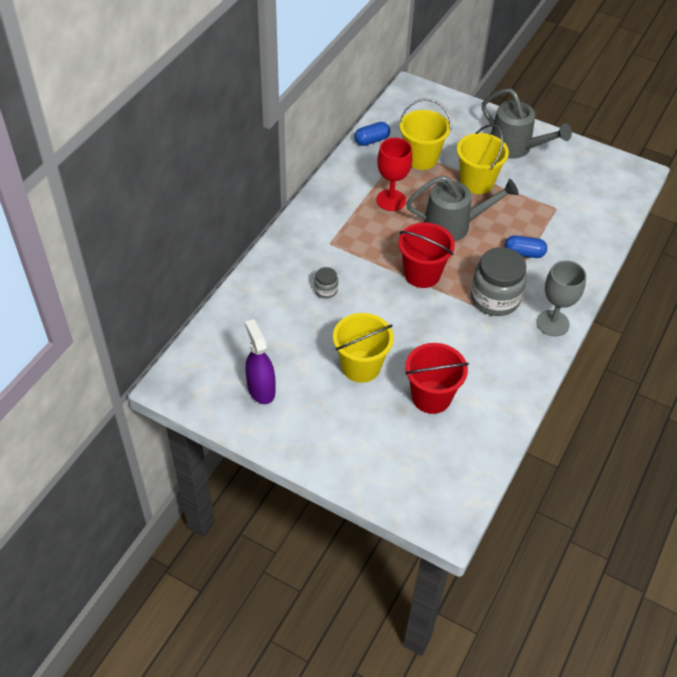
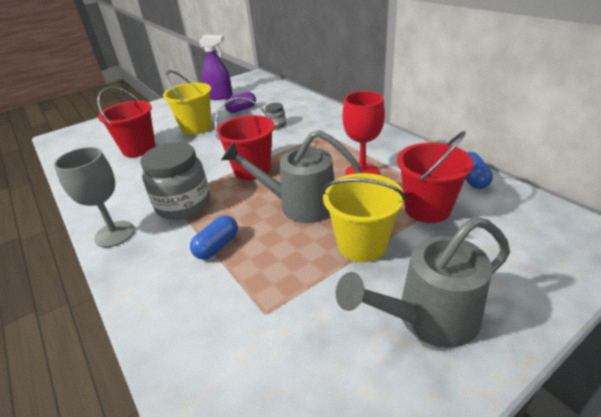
camera: 120 degrees right, 15 degrees down
(296, 342) = (241, 109): none -> purple capsule
(421, 158) = (427, 208): yellow bucket -> red bucket
(454, 225) = (299, 205): grey watering can -> grey watering can turned 75 degrees clockwise

